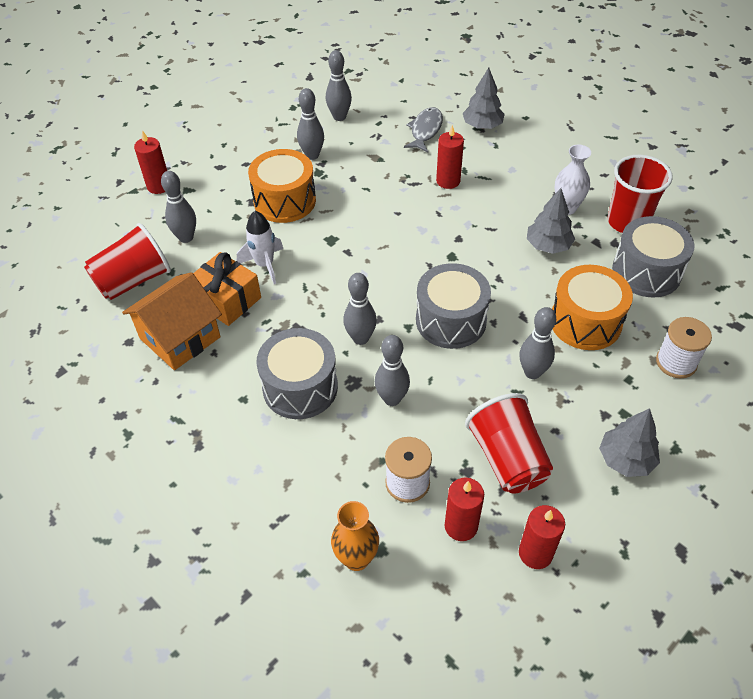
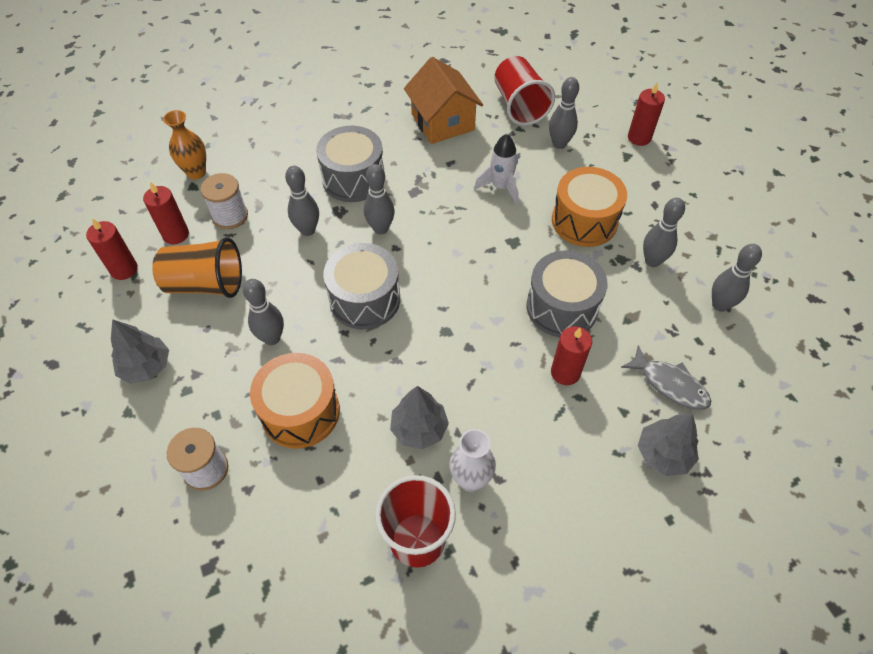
camera: 110 degrees right, 5 degrees up
(227, 300) = (470, 155): orange gift -> none
(507, 458) = (205, 284): red cup -> orange cup
(646, 272) = (332, 513): grey drum -> grey drum (562, 307)

